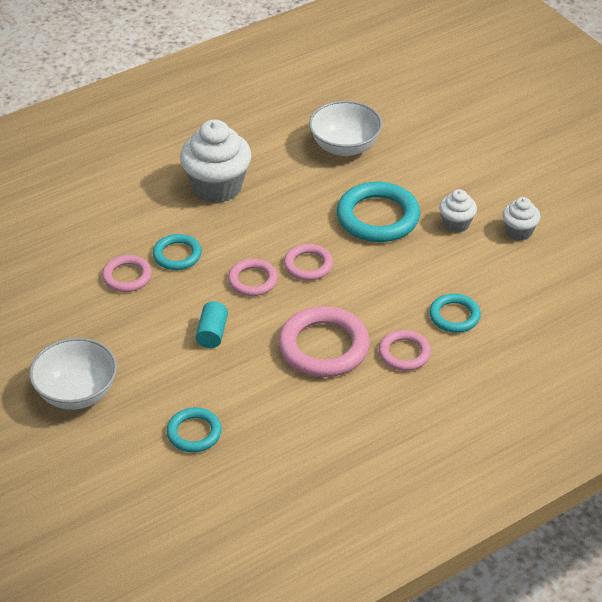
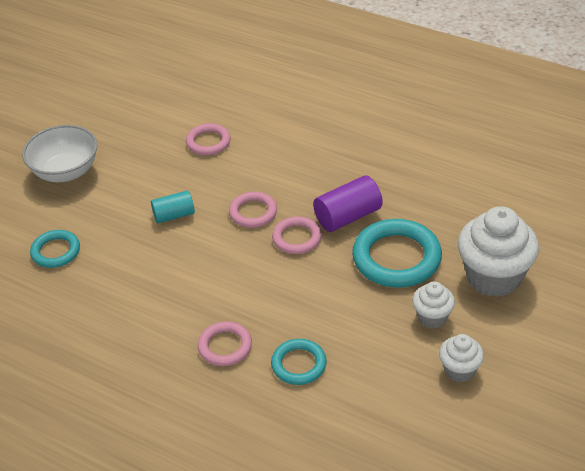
camera: 65 degrees right, 0 degrees up
(177, 255) = (253, 158): turquoise ring -> none
(217, 187) = (353, 145): white cupcake -> white cupcake (493, 277)
(306, 225) = (348, 216): none -> purple cylinder
(323, 347) = (200, 289): pink ring -> none
(345, 146) = (477, 198): white bowl -> none

